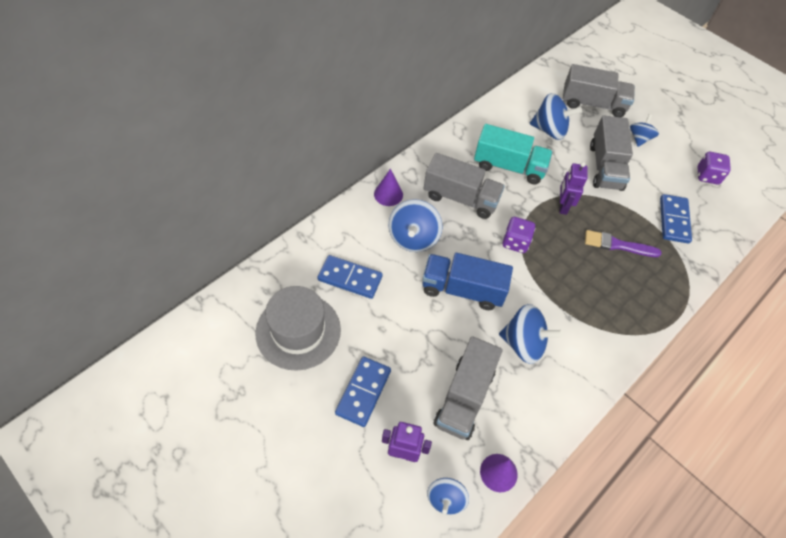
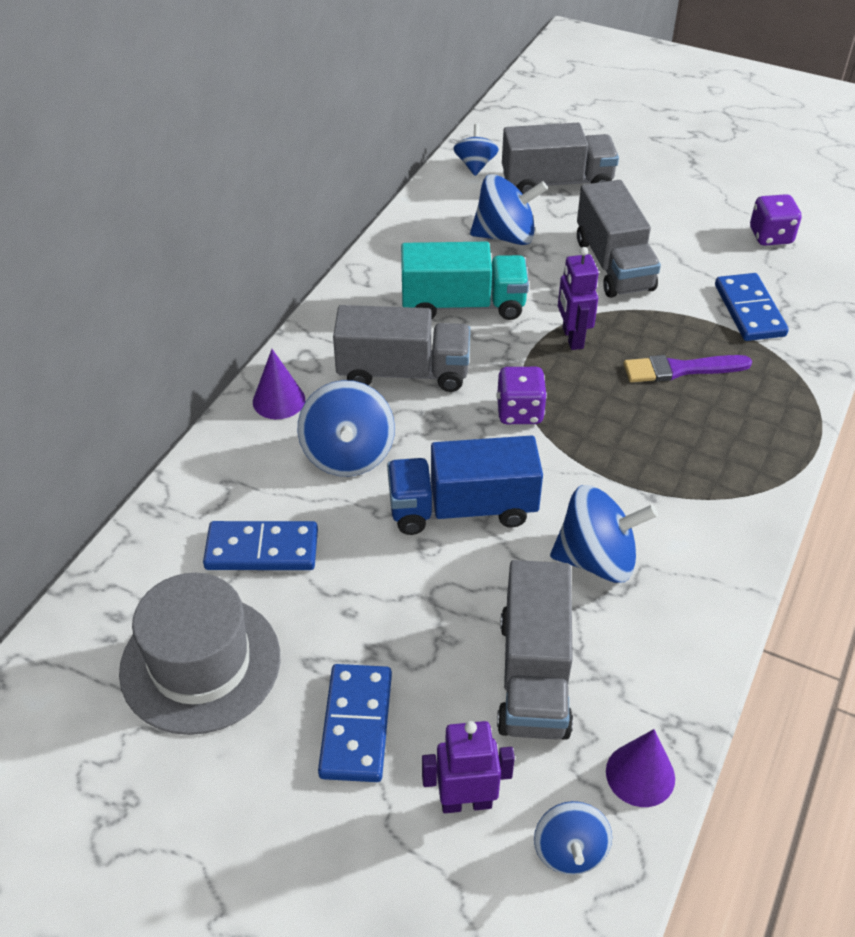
camera: 15 degrees left, 10 degrees down
(639, 138) = (648, 212): blue spinning top -> blue spinning top (475, 165)

